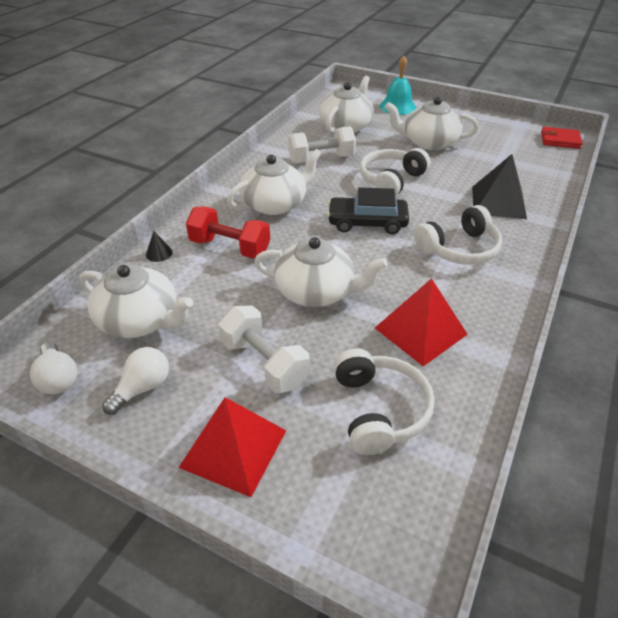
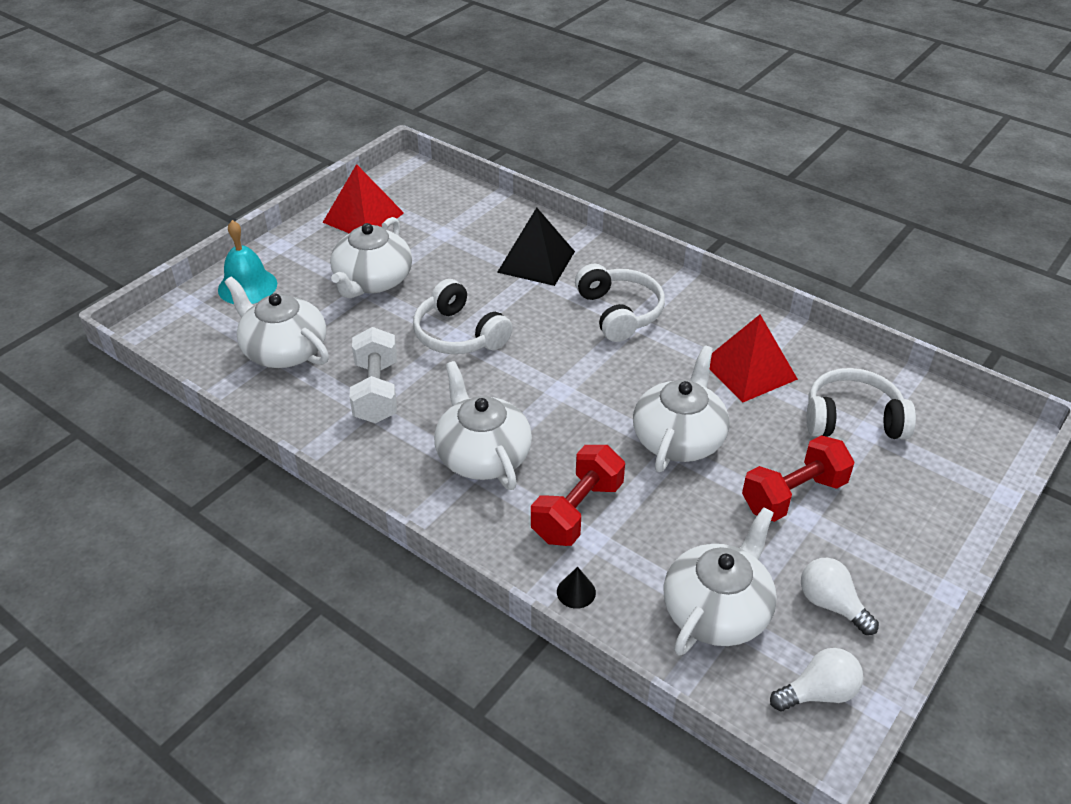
camera: 80 degrees left, 0 degrees up
(233, 448) = (905, 528): red pyramid -> red pyramid (363, 217)
(264, 363) = (793, 495): white dumbbell -> red dumbbell
(367, 222) = (551, 374): black car -> none
(560, 140) = (415, 179): red wallet -> none

